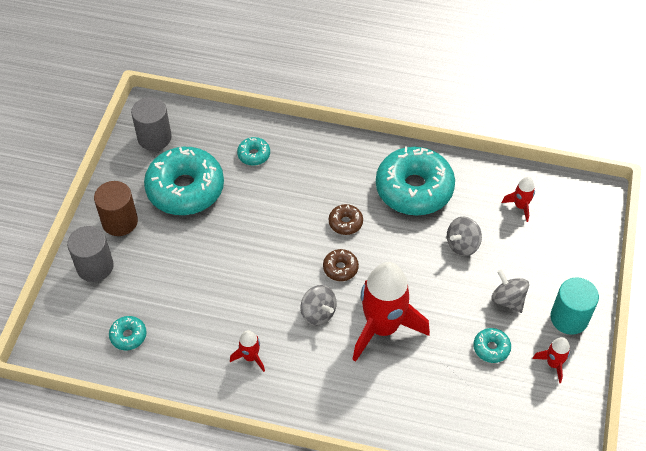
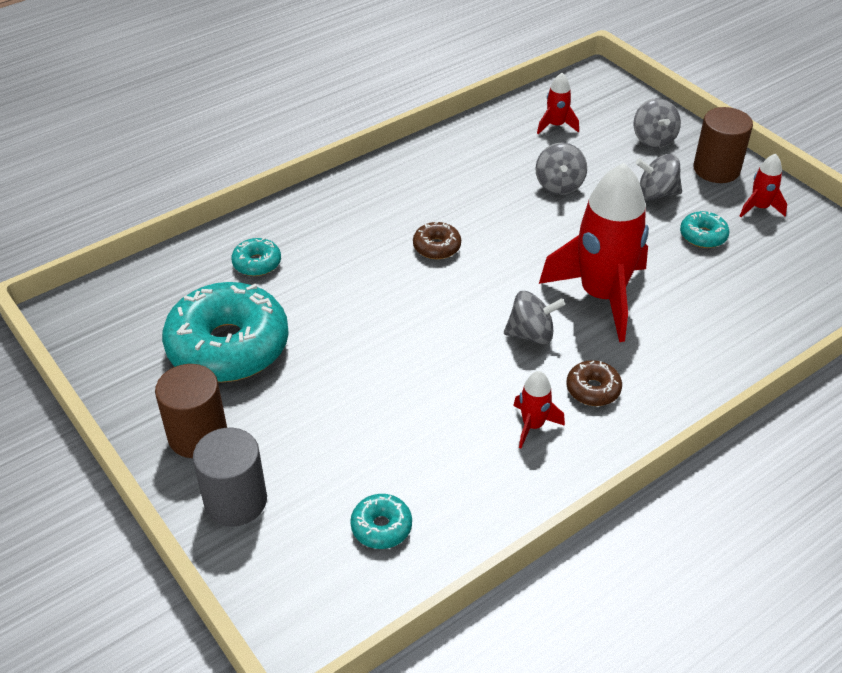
camera: 50 degrees left, 10 degrees down
(154, 137) = (117, 331): grey cylinder -> none
(340, 268) = (491, 284): brown donut -> brown donut (593, 389)
(414, 189) = (453, 177): turquoise donut -> none
(563, 266) = (653, 139): none -> grey spinning top
(569, 318) = (716, 169): turquoise cylinder -> brown cylinder

